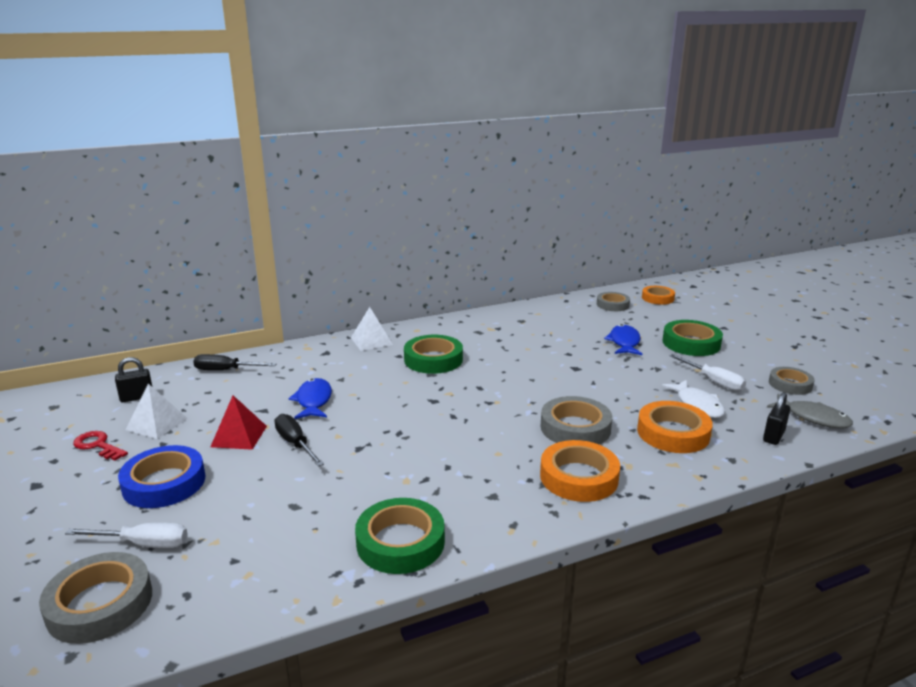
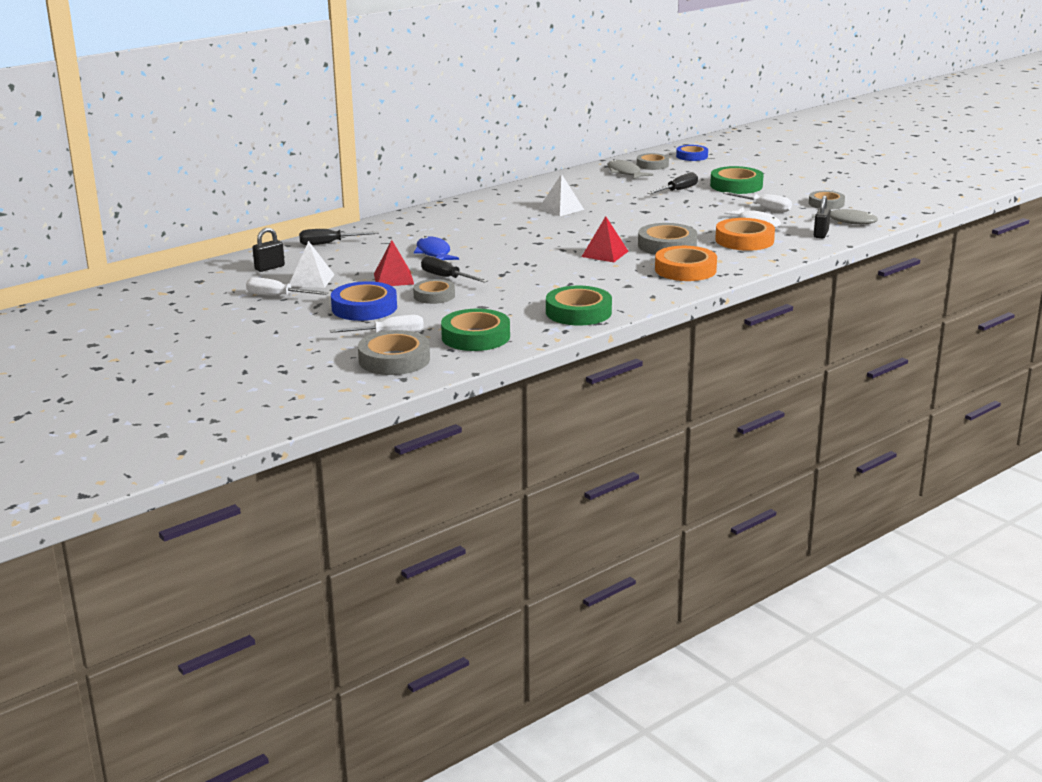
camera: 15 degrees left, 0 degrees up
(98, 445) = (278, 296): red key -> white screwdriver
(256, 474) = (434, 295): none -> grey tape
(371, 341) = (445, 211): white pyramid -> white pyramid (561, 209)
(433, 359) = (515, 218): green tape -> green tape (475, 337)
(496, 431) = (605, 254): none -> red pyramid
(580, 312) = (625, 173): none -> grey fish
(624, 342) = (678, 190): blue fish -> black screwdriver
(657, 298) = (692, 156): orange tape -> blue tape

